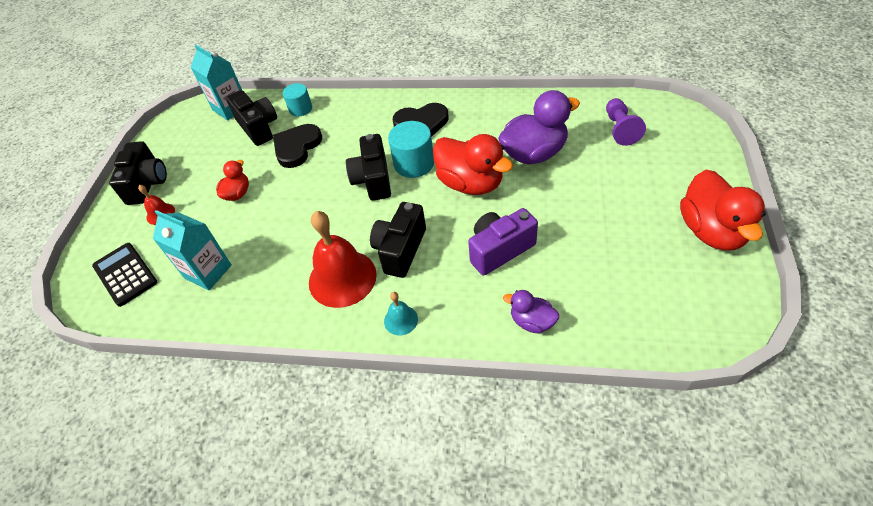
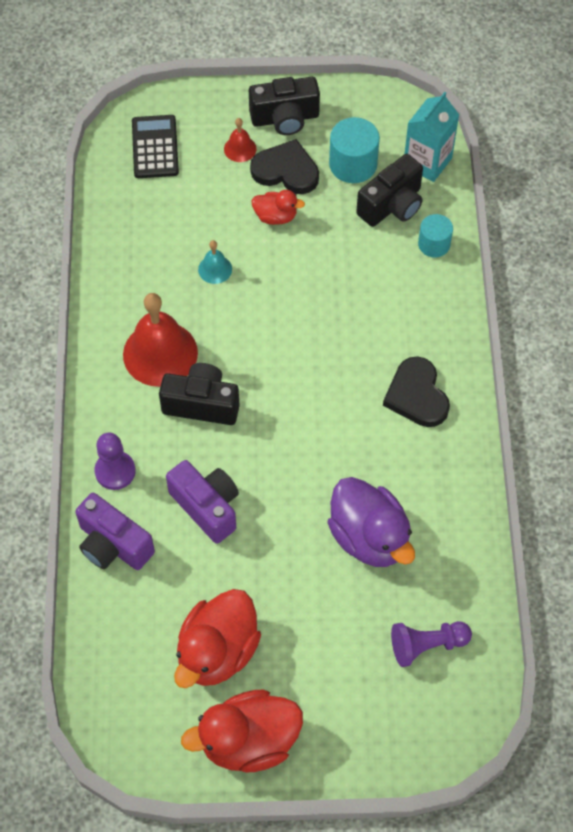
camera: 75 degrees right, 10 degrees up
(125, 274) = (155, 147): black calculator -> black calculator turned 45 degrees counterclockwise
(208, 272) = (162, 223): turquoise carton -> none
(297, 147) = (359, 258): black heart -> black heart (286, 171)
(373, 180) = (308, 356): black camera -> none
(401, 320) = (110, 419): turquoise bell -> turquoise bell (215, 269)
(414, 163) = (340, 397): turquoise cylinder -> turquoise cylinder (353, 164)
(456, 317) = (115, 471): none -> purple pawn
(470, 183) = (310, 466): red duck -> red duck (217, 651)
(532, 321) = (113, 545): purple duck -> purple camera

